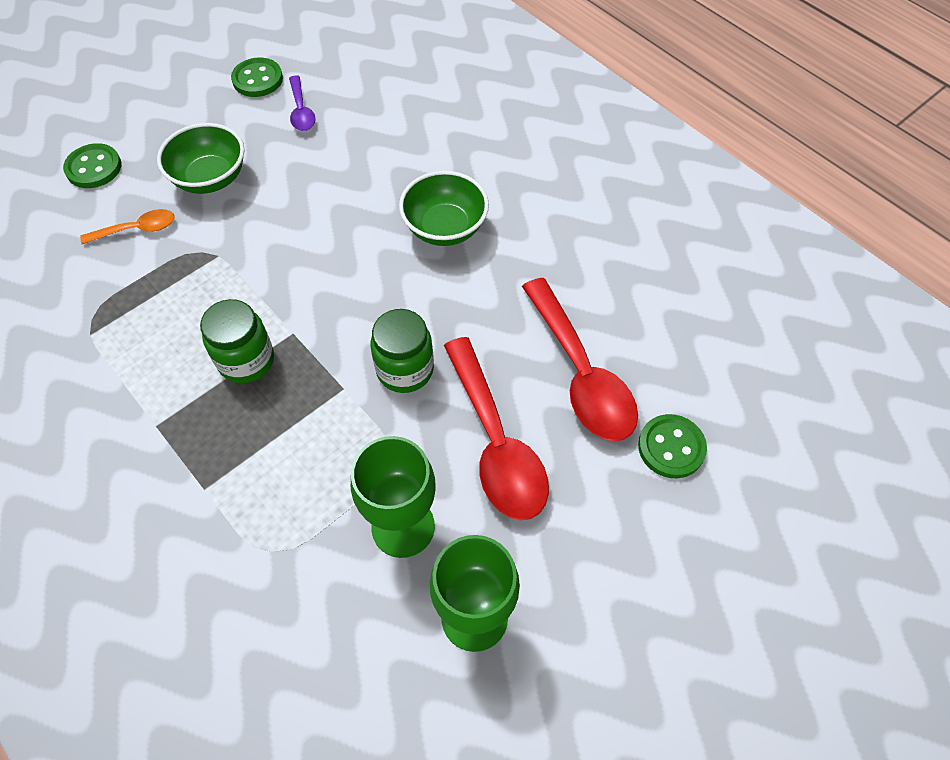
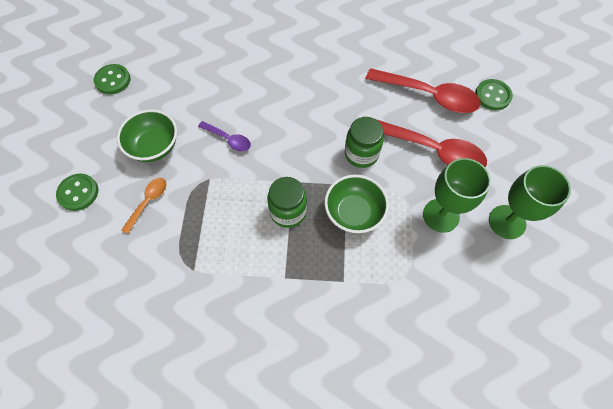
camera: 45 degrees left, 5 degrees up
(301, 111) = (158, 79): purple spoon -> purple spoon (228, 139)
(445, 228) = (300, 80): green bowl -> green bowl (354, 213)

